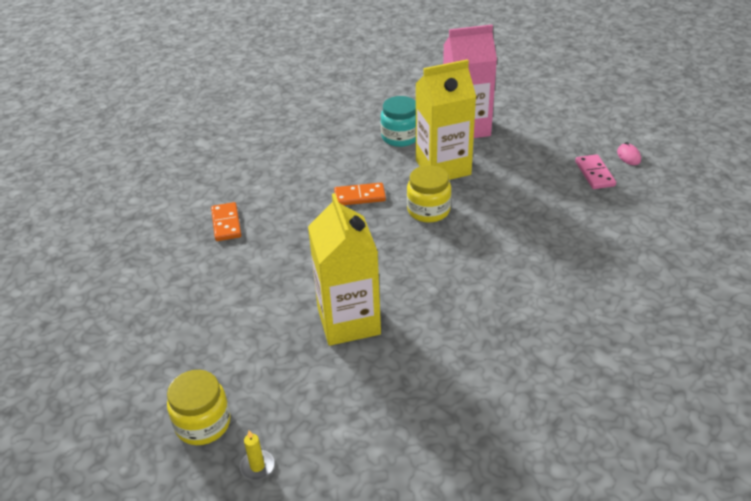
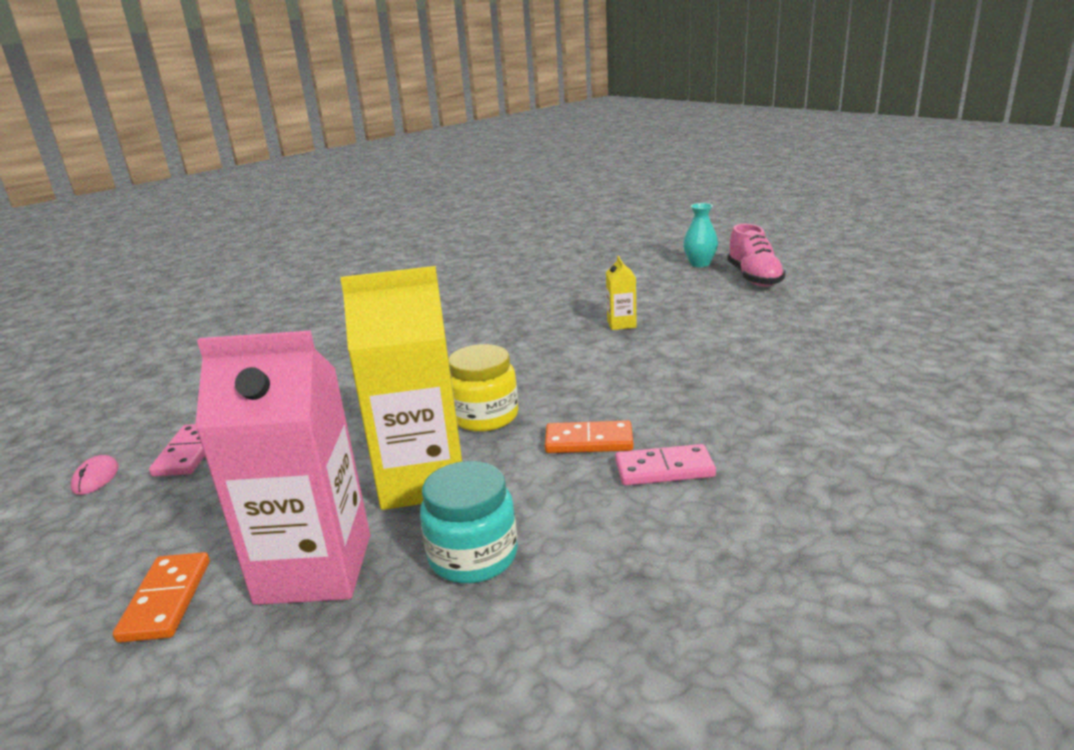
camera: 170 degrees left, 15 degrees down
(203, 423) = (754, 277): yellow jar -> pink shoe
(226, 223) = (813, 414): orange domino -> orange domino (166, 600)
(257, 466) = (700, 264): yellow candle -> turquoise vase
(318, 182) = (664, 469): none -> pink domino
(348, 321) = (621, 324): yellow carton -> yellow carton, size x0.43

